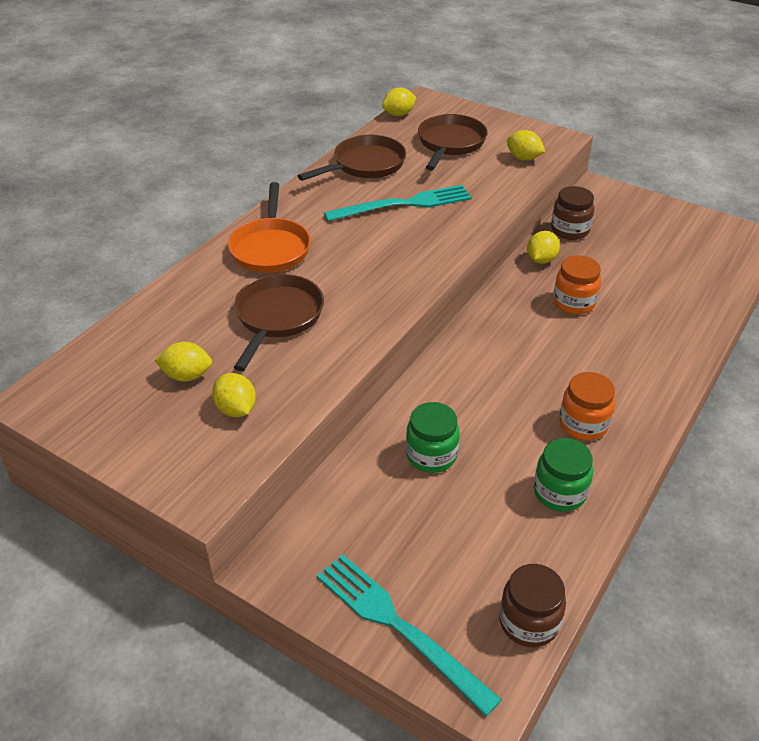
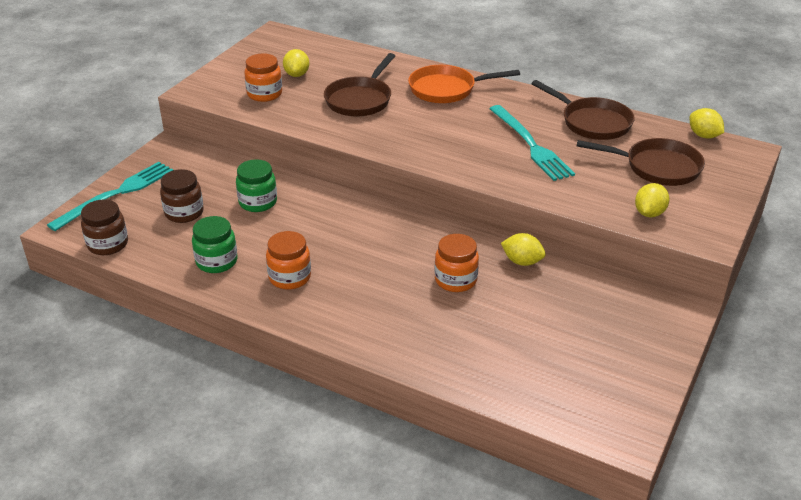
camera: 85 degrees right, 5 degrees down
(236, 409) = (264, 94): yellow lemon -> orange jar
(277, 317) = (360, 100): brown pan -> brown pan turned 105 degrees clockwise
(570, 230) = (583, 283): brown jar -> brown jar (184, 213)

